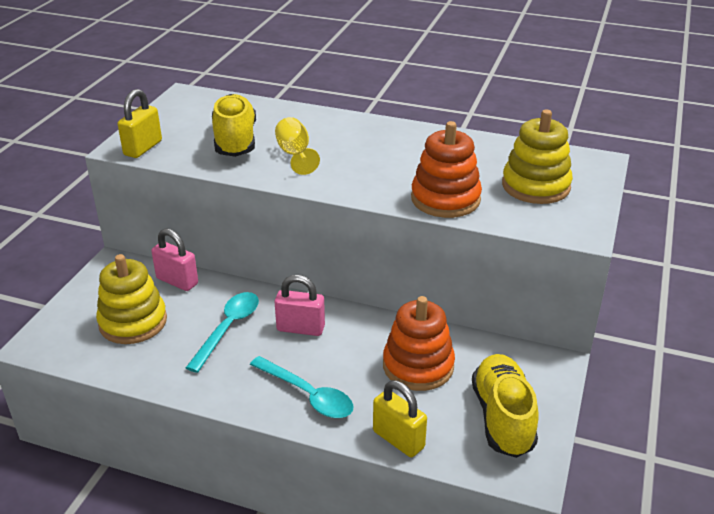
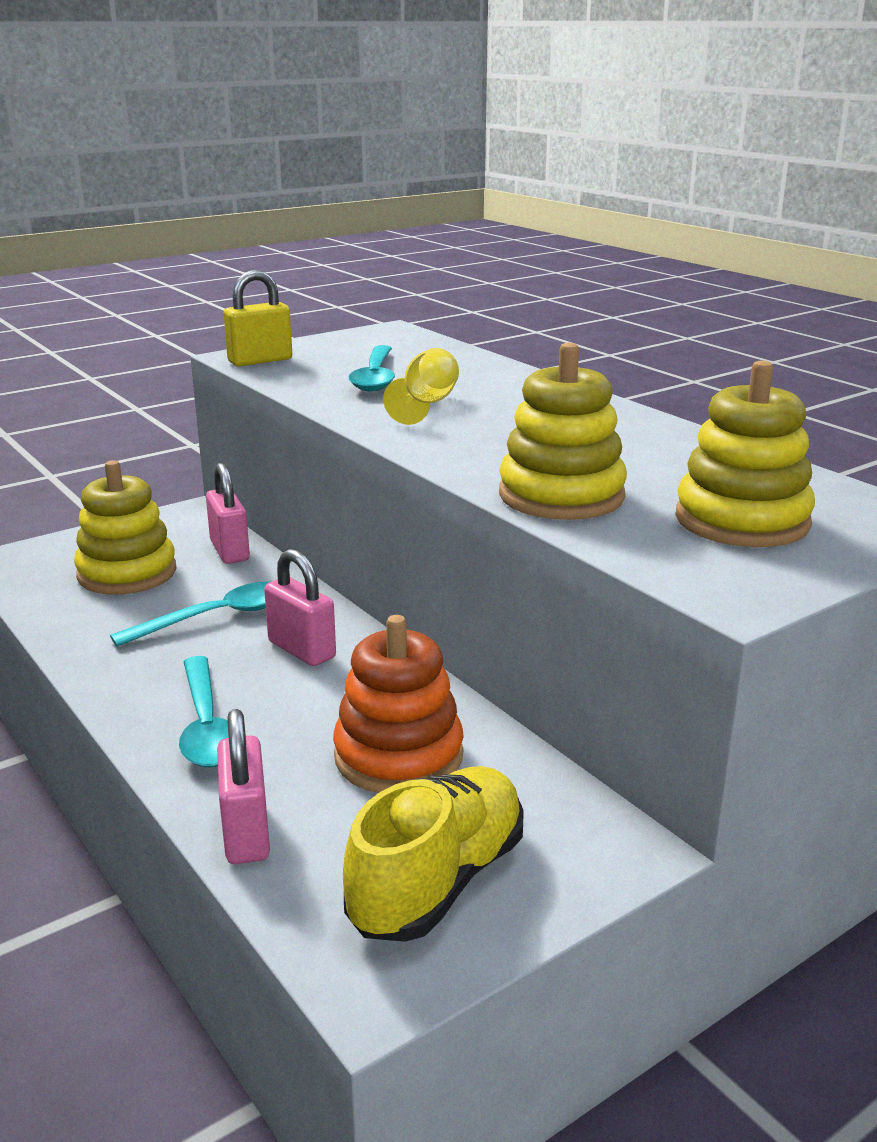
camera: 35 degrees right, 10 degrees down
(235, 141) = (375, 377): yellow shoe -> turquoise spoon
(398, 439) = (246, 833): yellow padlock -> pink padlock
(445, 199) = (561, 495): orange stacking toy -> yellow stacking toy

